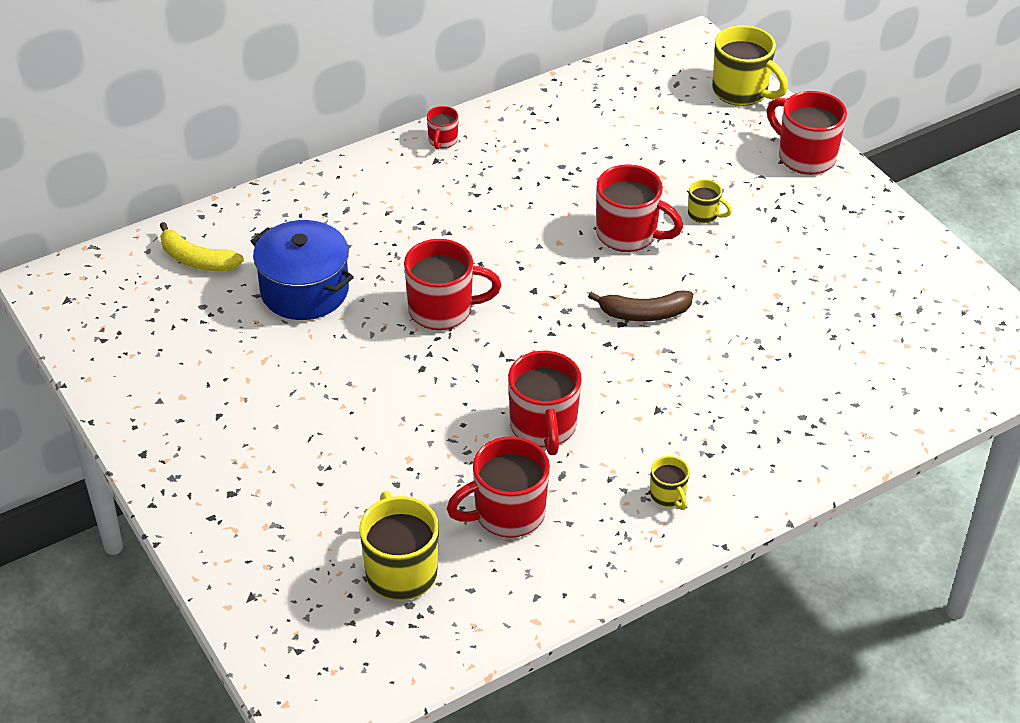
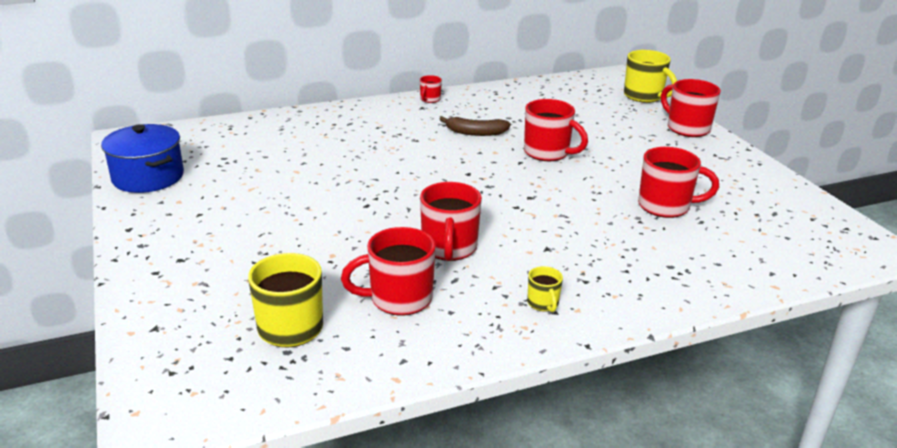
camera: 10 degrees right, 15 degrees down
(196, 260) = (234, 136): yellow banana -> none
(304, 290) = (300, 157): blue pot -> blue pot (148, 177)
(443, 310) = (396, 176): red mug -> red mug (665, 206)
(644, 314) = (549, 193): brown banana -> brown banana (475, 133)
(704, 214) = (607, 148): yellow mug -> none

